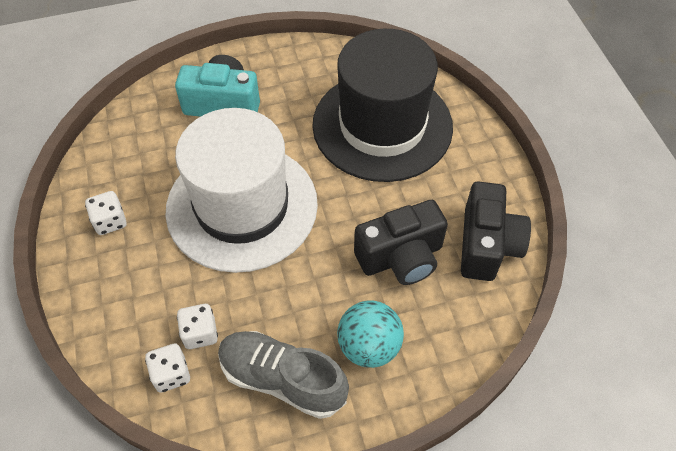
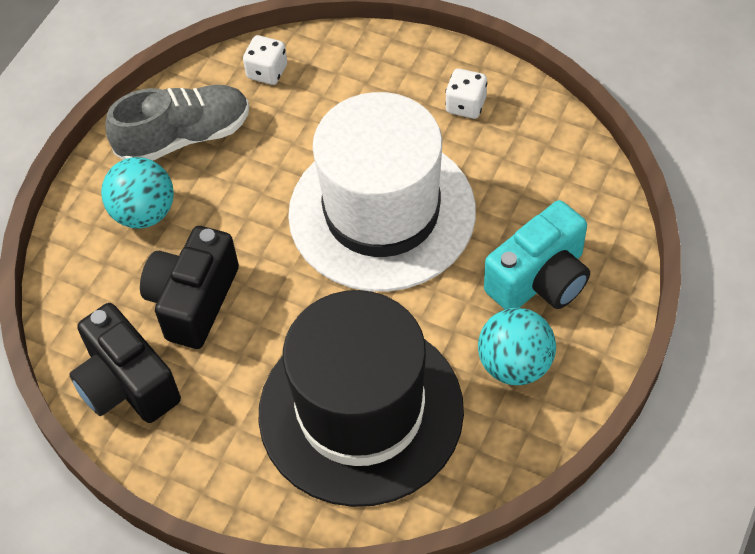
camera: 135 degrees right, 0 degrees up
(200, 333) = (282, 108): white dice -> none
(289, 82) = (515, 364): none -> turquoise ball

